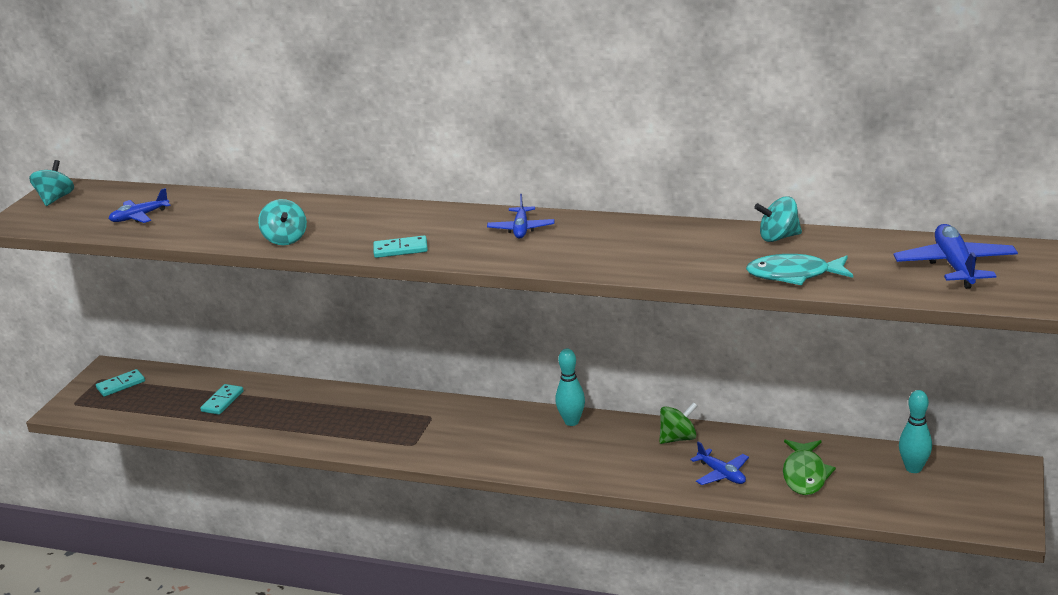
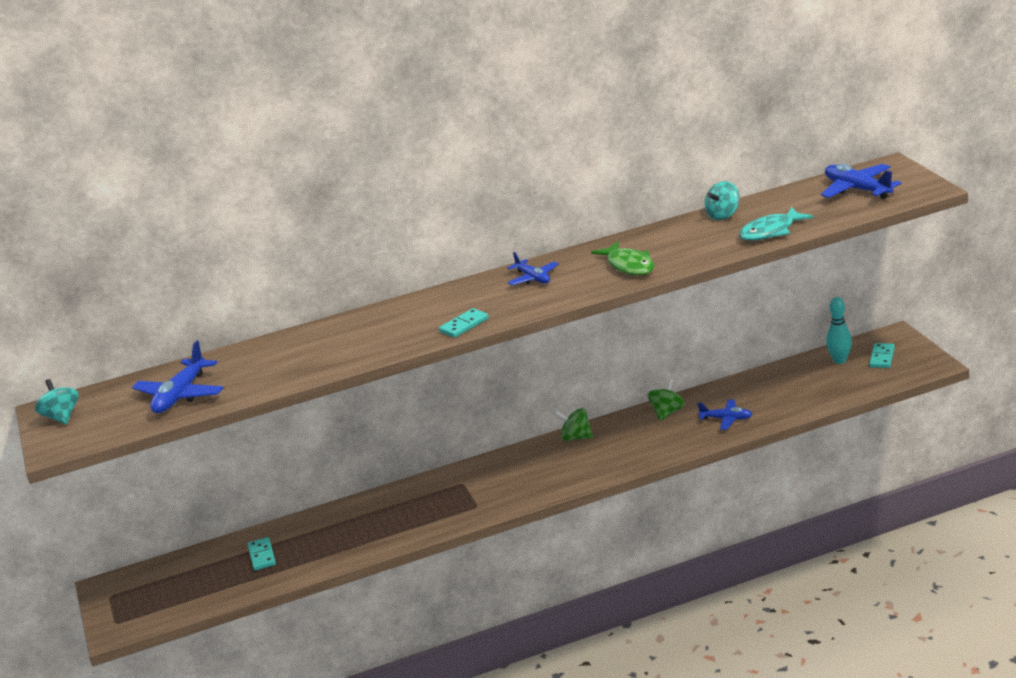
camera: 35 degrees left, 0 degrees up
(121, 385) = (140, 590): turquoise domino -> turquoise domino (882, 357)
(139, 217) = (180, 395): blue plane -> blue plane, size x1.59
(285, 239) = (353, 357): turquoise spinning top -> none
(571, 422) = (576, 437): turquoise bowling pin -> green spinning top
(805, 475) = (779, 394): green fish -> green fish (629, 266)

